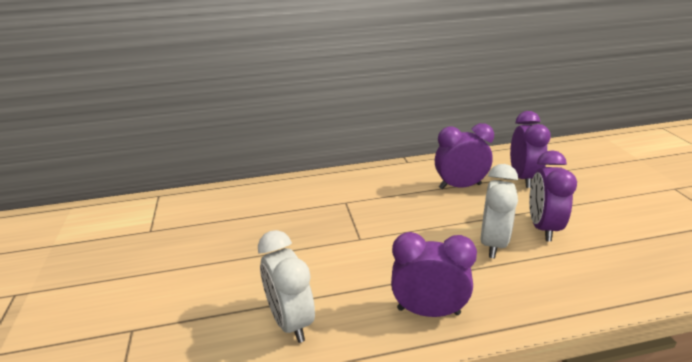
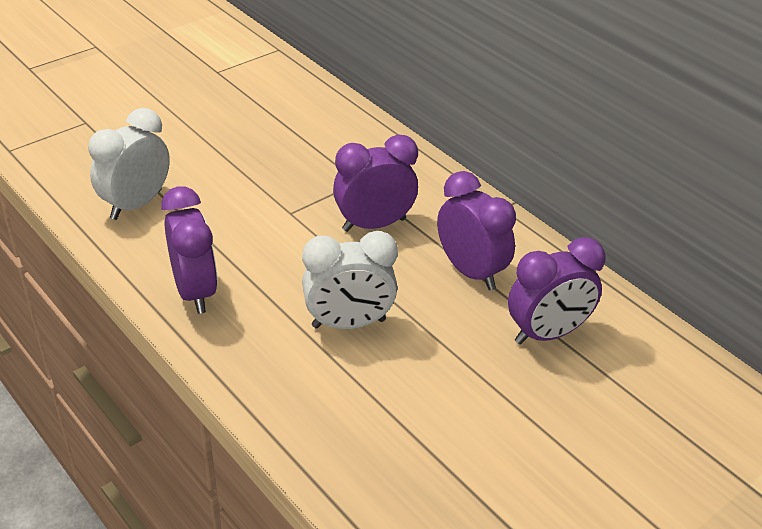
camera: 60 degrees right, 10 degrees up
(542, 227) = (417, 368): purple clock -> purple clock (374, 224)

